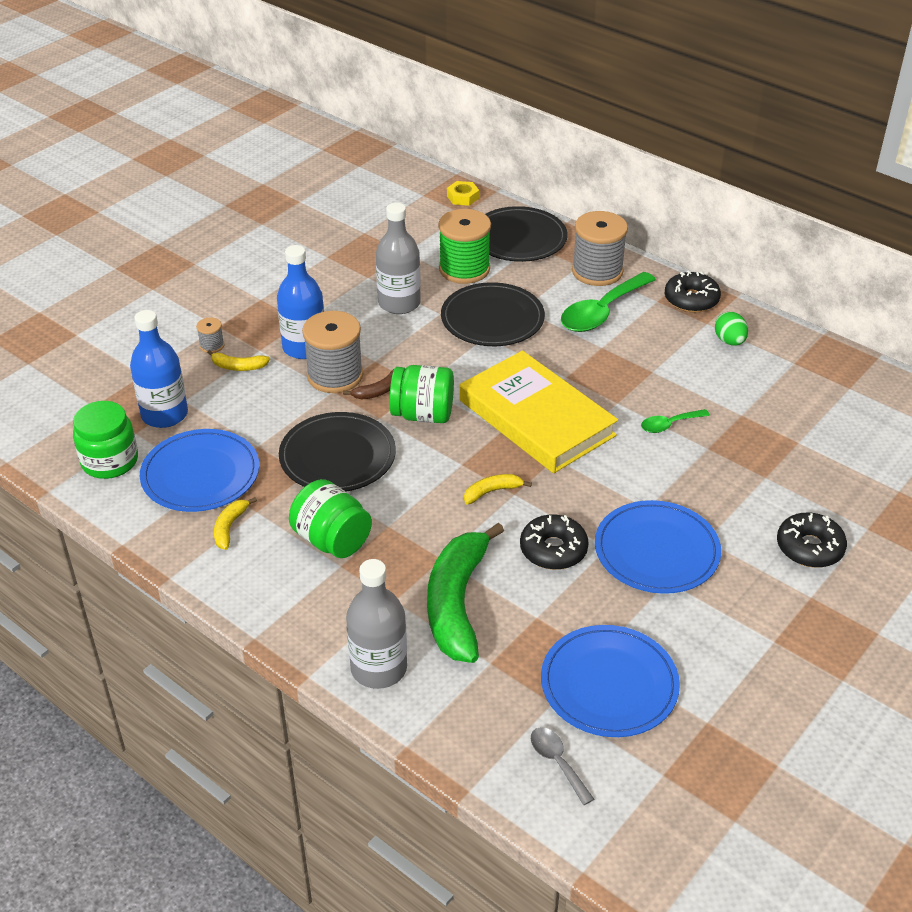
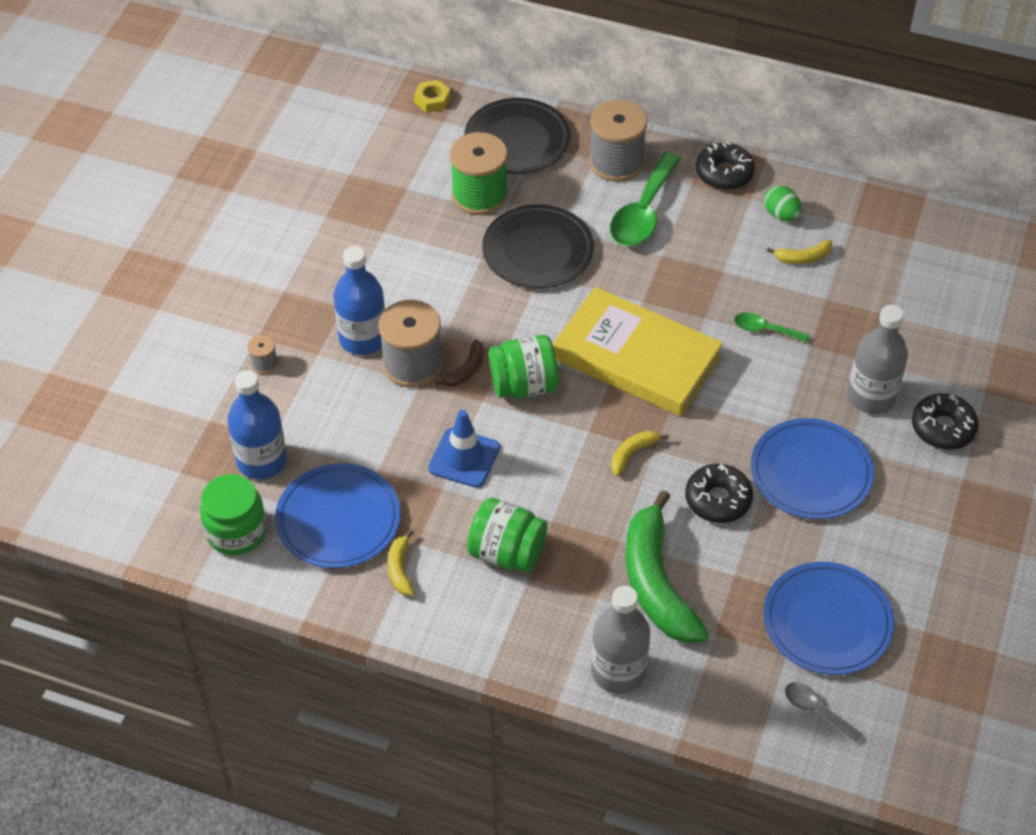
camera: 20 degrees left, 10 degrees up
(238, 367) = (306, 381): yellow banana -> yellow banana (803, 257)
(337, 456) = (464, 458): black plate -> blue traffic cone
(399, 303) = (433, 257): grey bottle -> grey bottle (871, 396)
(669, 425) = (764, 329): green spoon -> green spoon turned 60 degrees clockwise

